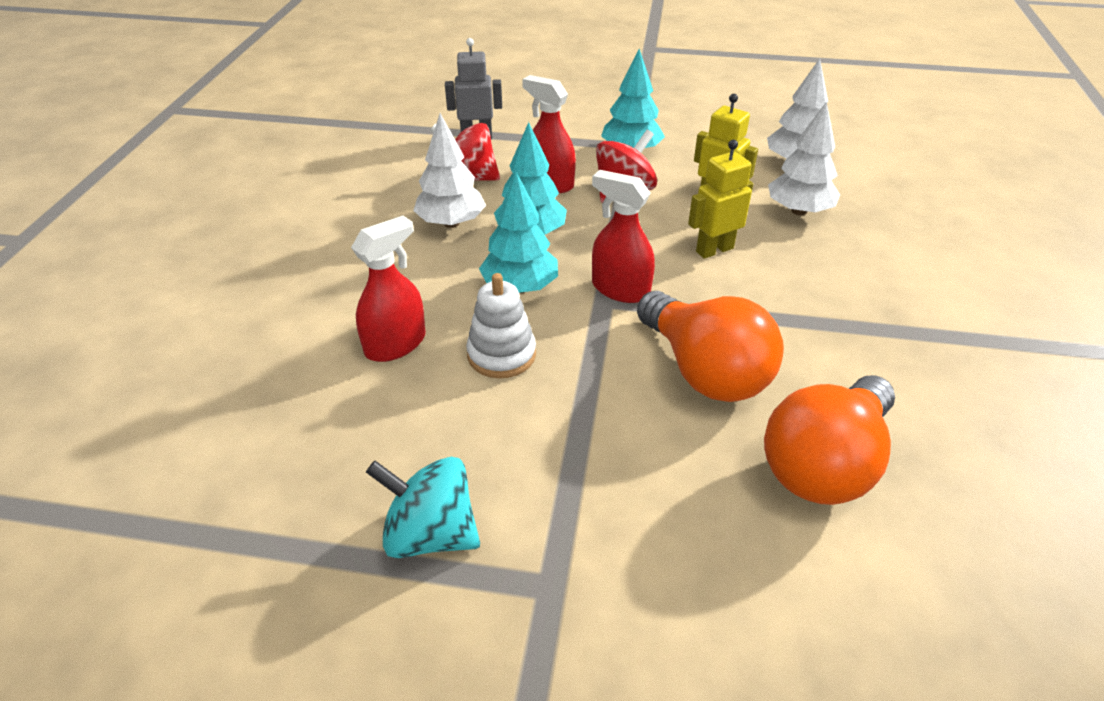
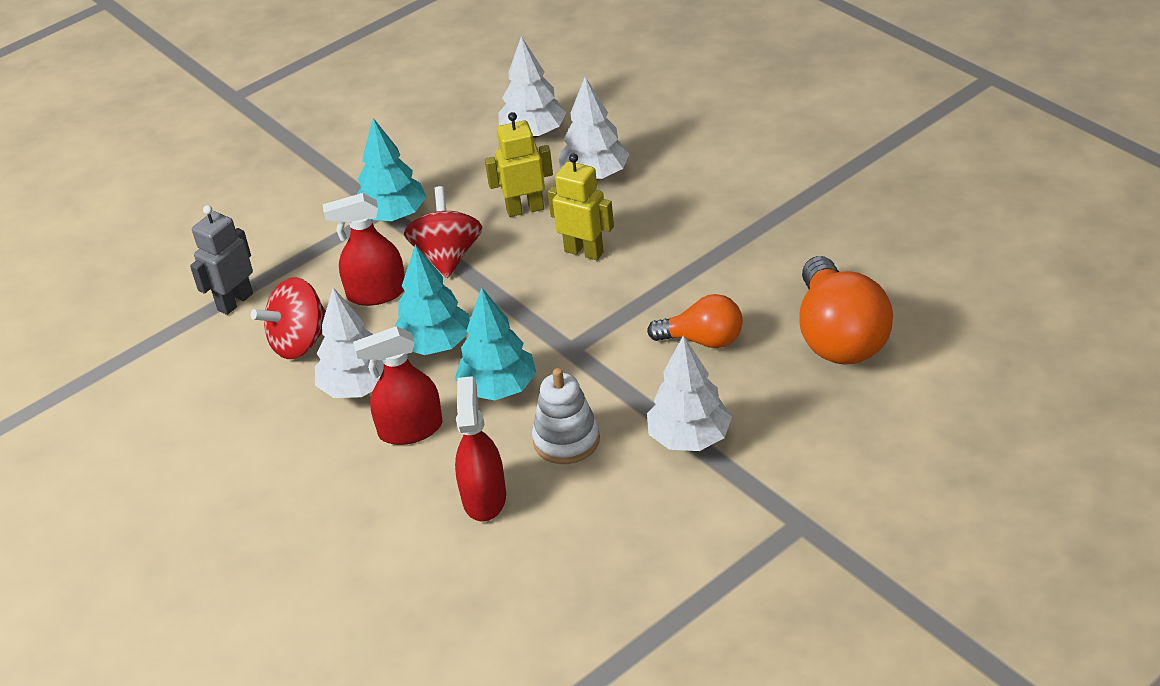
camera: 45 degrees left, 0 degrees up
(430, 534) = (702, 564): turquoise spinning top -> none
(579, 431) = (689, 438): none -> white tree
(620, 289) = (568, 332): red spray bottle -> red spray bottle (410, 430)
(704, 371) = (703, 340): orange light bulb -> orange light bulb, size x0.60
(714, 250) = (584, 251): yellow robot -> yellow robot turned 105 degrees clockwise

